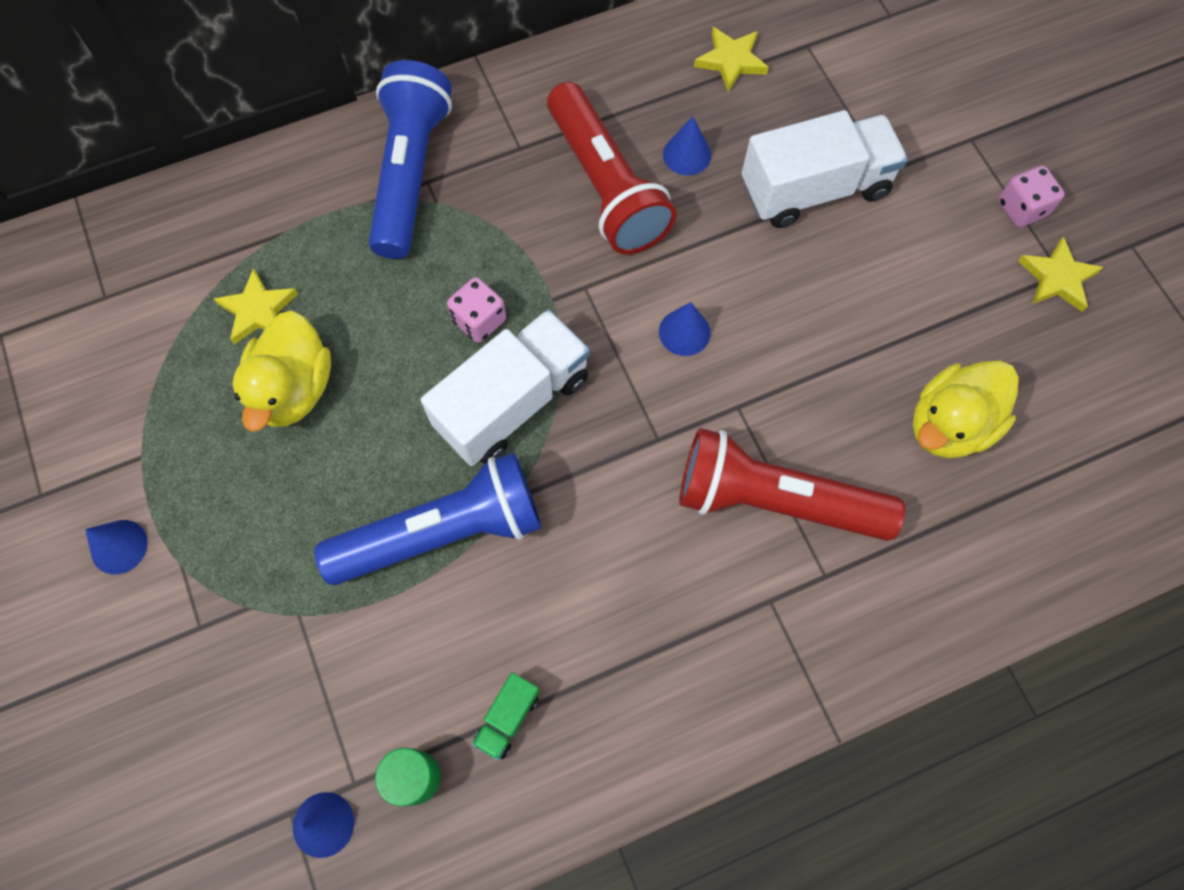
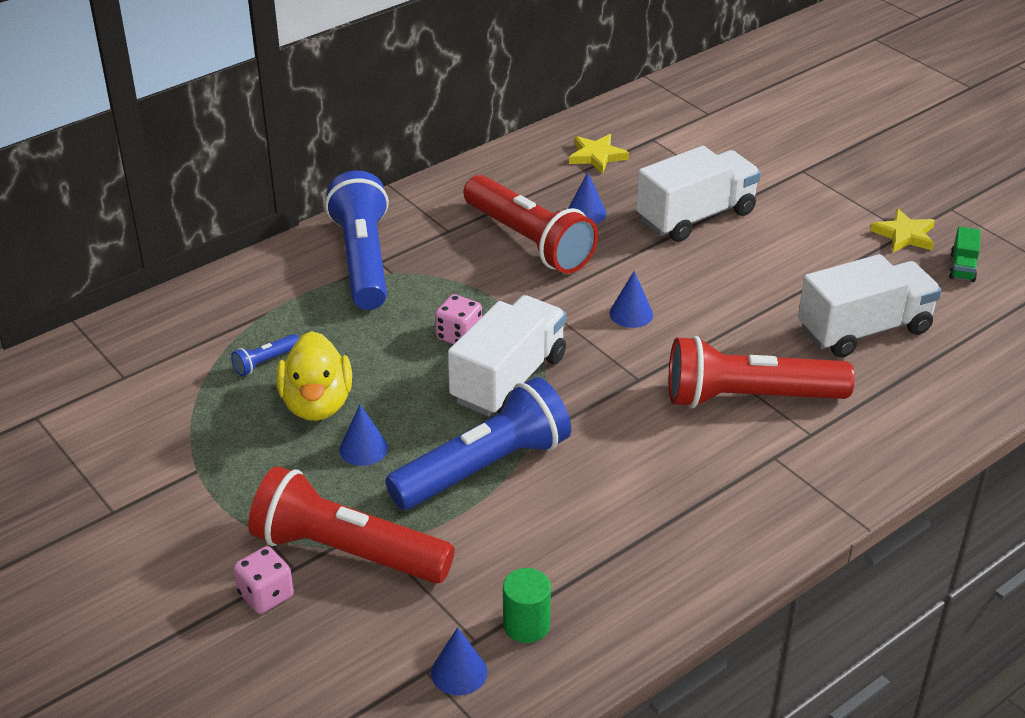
camera: 15 degrees left, 30 degrees down
(119, 546) = (199, 531): blue cone -> blue cone (363, 448)
(258, 310) = (265, 362): yellow star -> blue flashlight
(260, 618) = (347, 552): none -> red flashlight
(507, 718) = (590, 571): green truck -> green truck (962, 267)
(949, 425) = (864, 330): yellow duck -> white truck
(1021, 209) = (859, 202): pink dice -> pink dice (266, 595)

